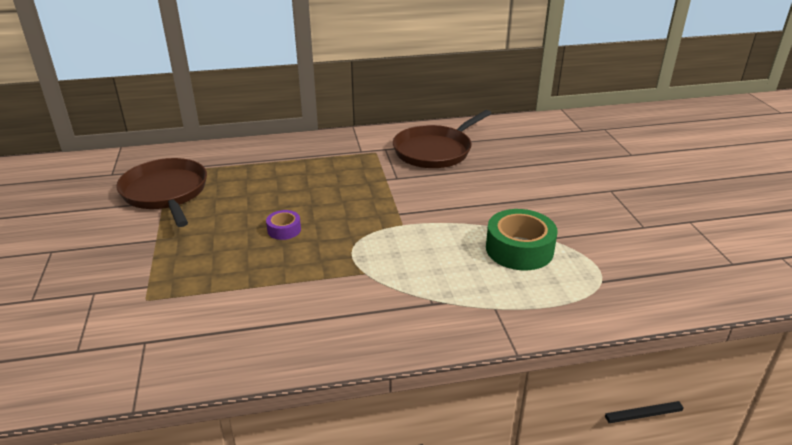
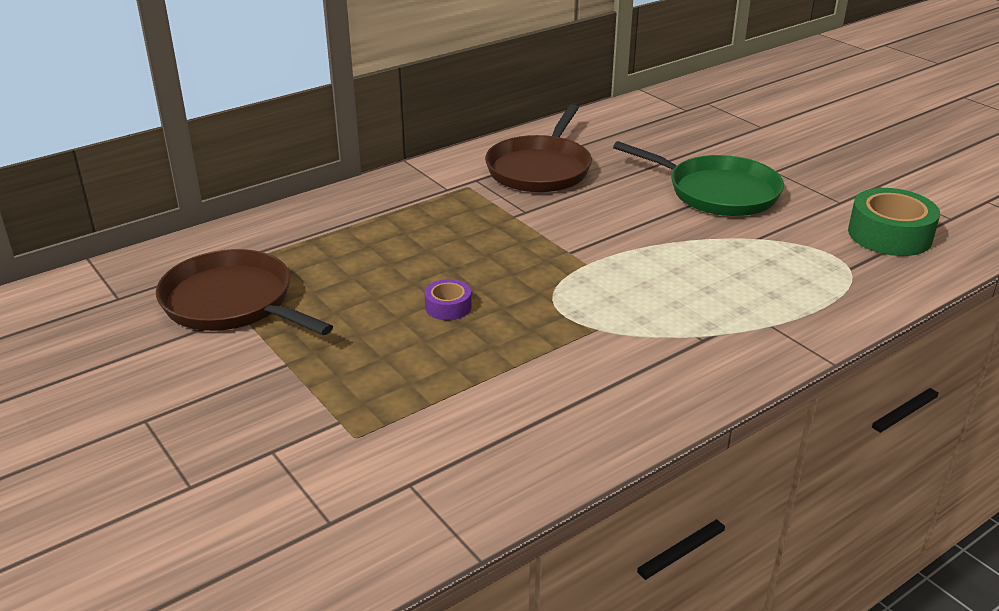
camera: 25 degrees left, 0 degrees up
(519, 249) = (739, 258): green tape -> green tape (889, 235)
(549, 196) = (718, 192): none -> green pan

